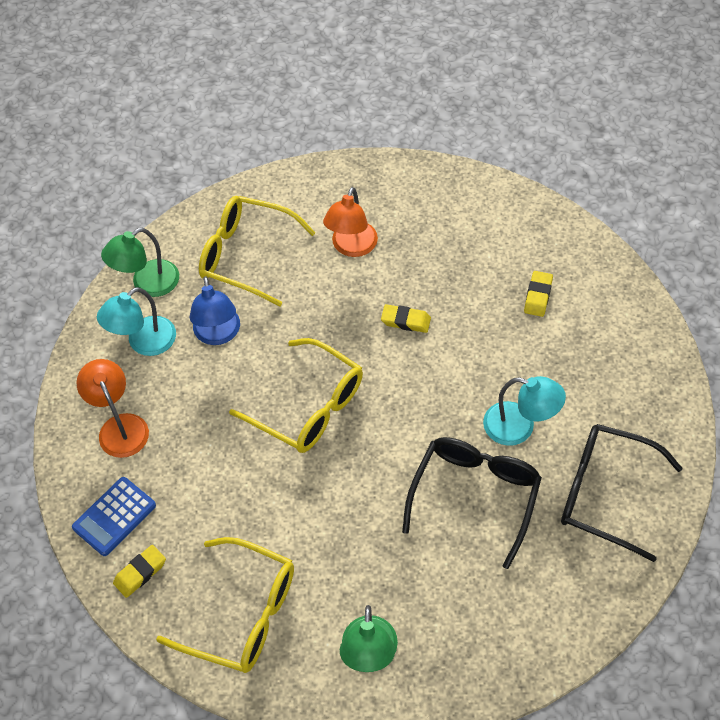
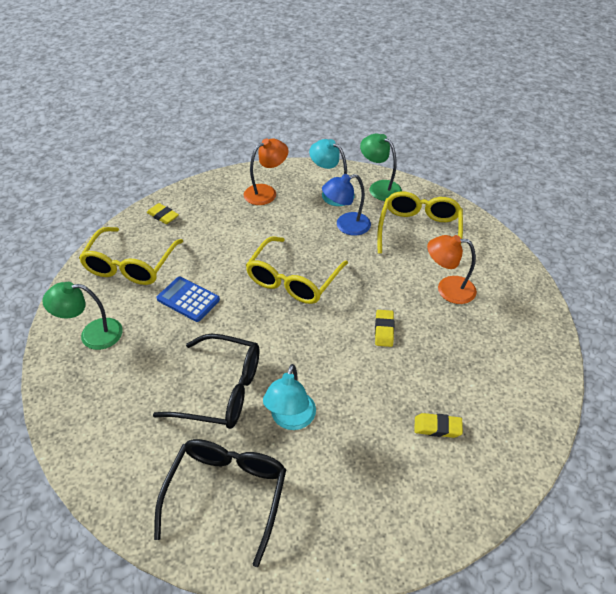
camera: 80 degrees right, 10 degrees down
(114, 516) = (202, 199): blue calculator -> blue calculator (188, 299)

